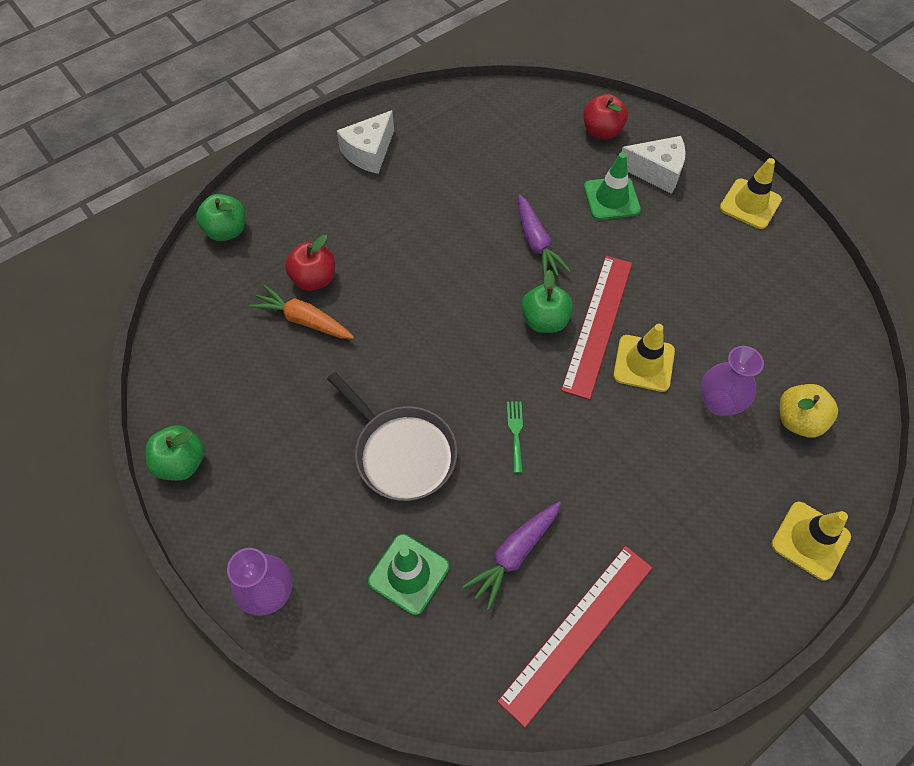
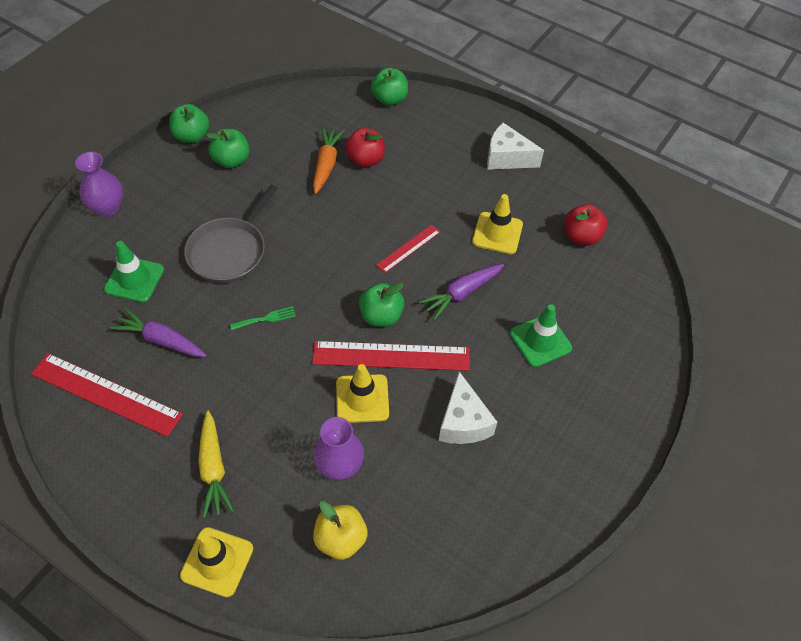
camera: 70 degrees right, 5 degrees down
(249, 422) = (231, 160): none -> green apple
(461, 272) = (408, 248): none -> red ruler
(602, 131) = (622, 317): red apple -> red apple (581, 236)
(656, 172) = (593, 372): white cheese -> white cheese (463, 422)
(701, 525) = (213, 468): none -> yellow carrot
(750, 204) = (592, 464): yellow traffic cone -> yellow traffic cone (497, 233)

